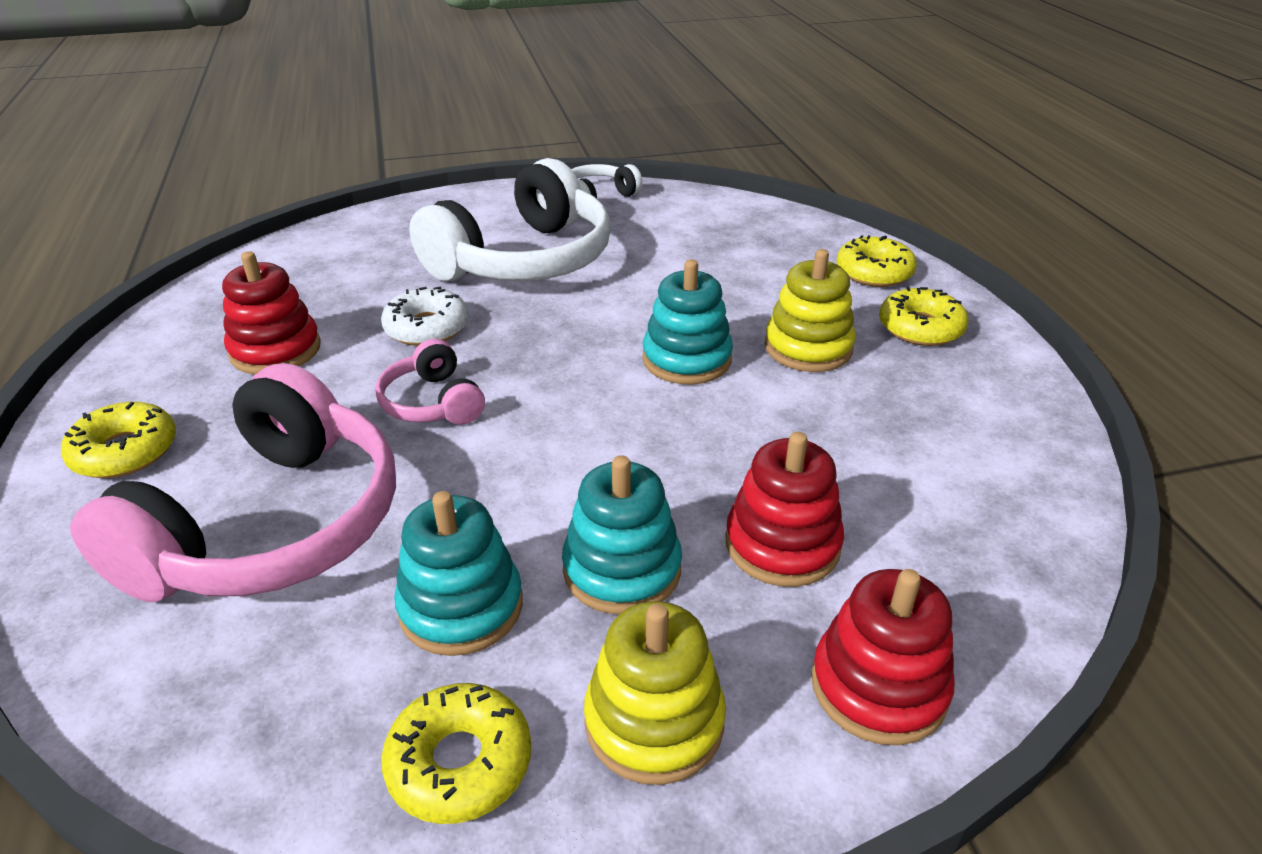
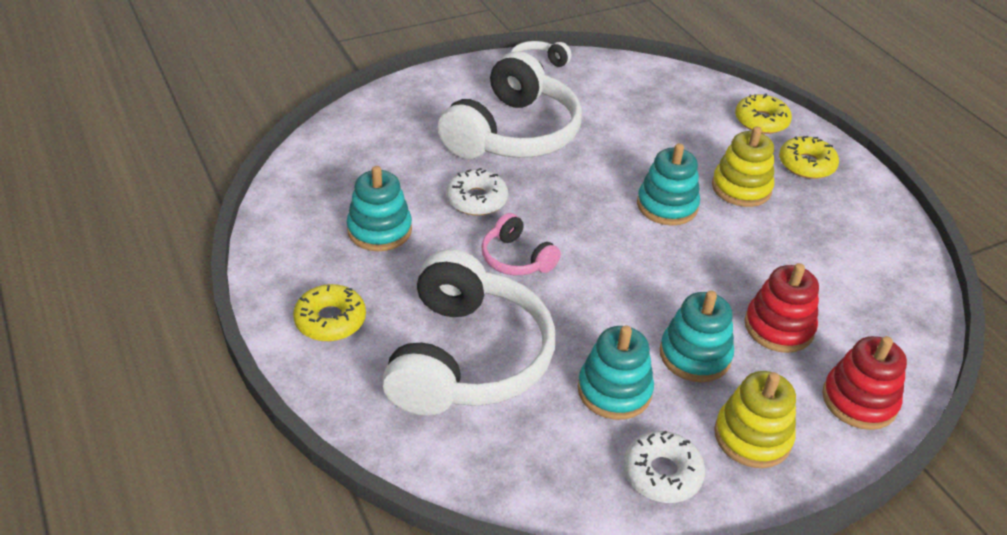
camera: 15 degrees left, 5 degrees up
(272, 526) = (467, 358): pink headphones -> white headphones
(275, 350) = (379, 230): red stacking toy -> turquoise stacking toy
(459, 762) = (662, 473): yellow donut -> white donut

